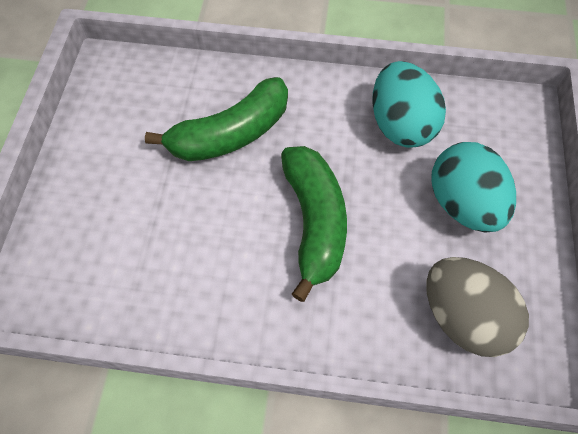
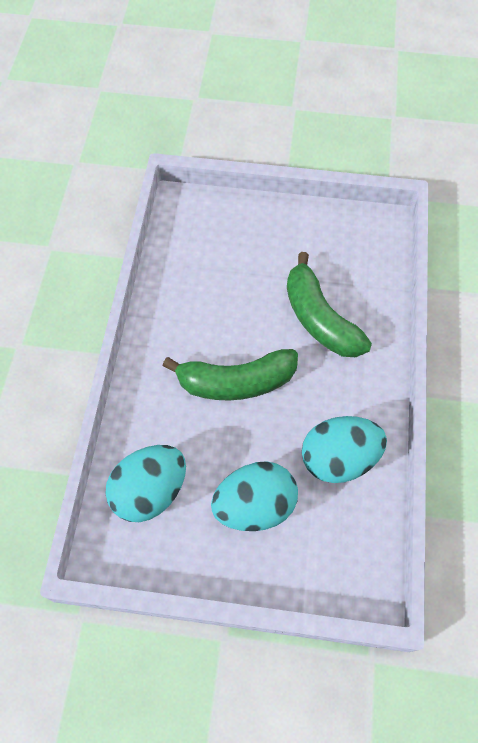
camera: 90 degrees right, 0 degrees up
(463, 316) = (150, 491): grey egg -> turquoise egg

